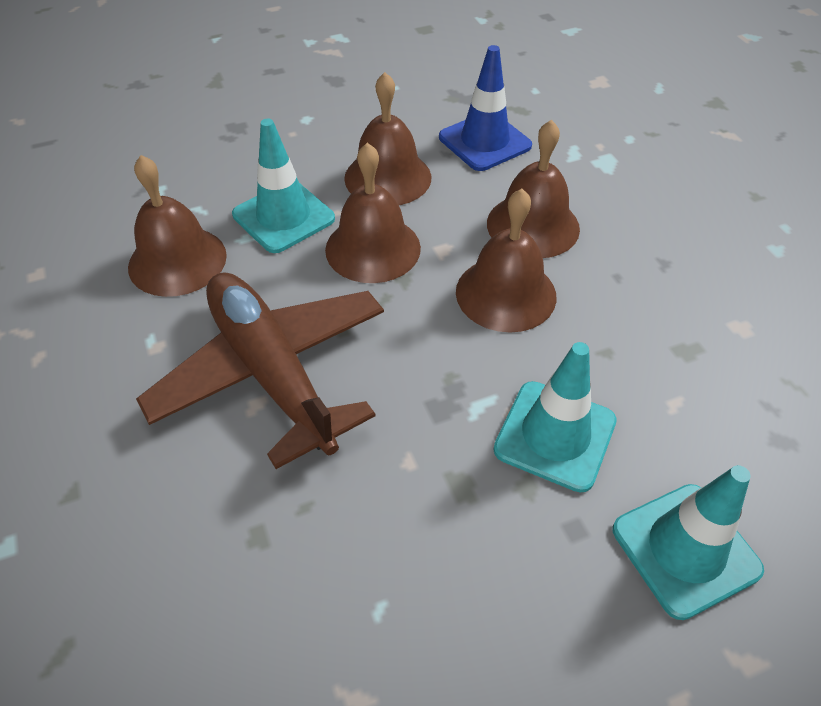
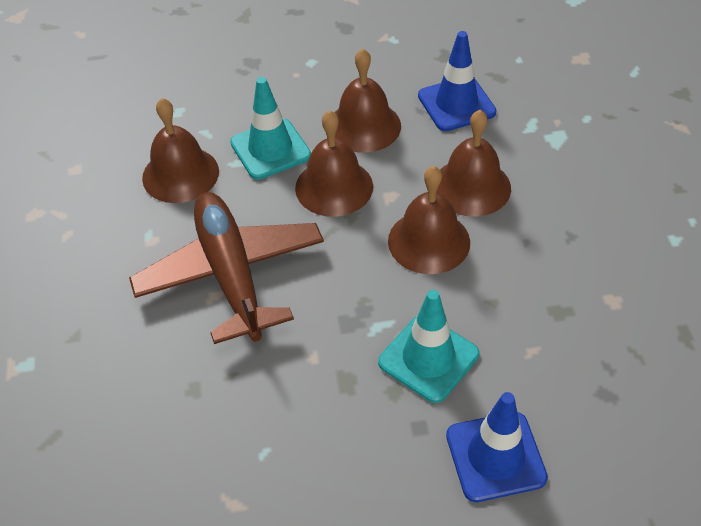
camera: 15 degrees right, 0 degrees up
(685, 549) = (495, 456): turquoise traffic cone -> blue traffic cone

